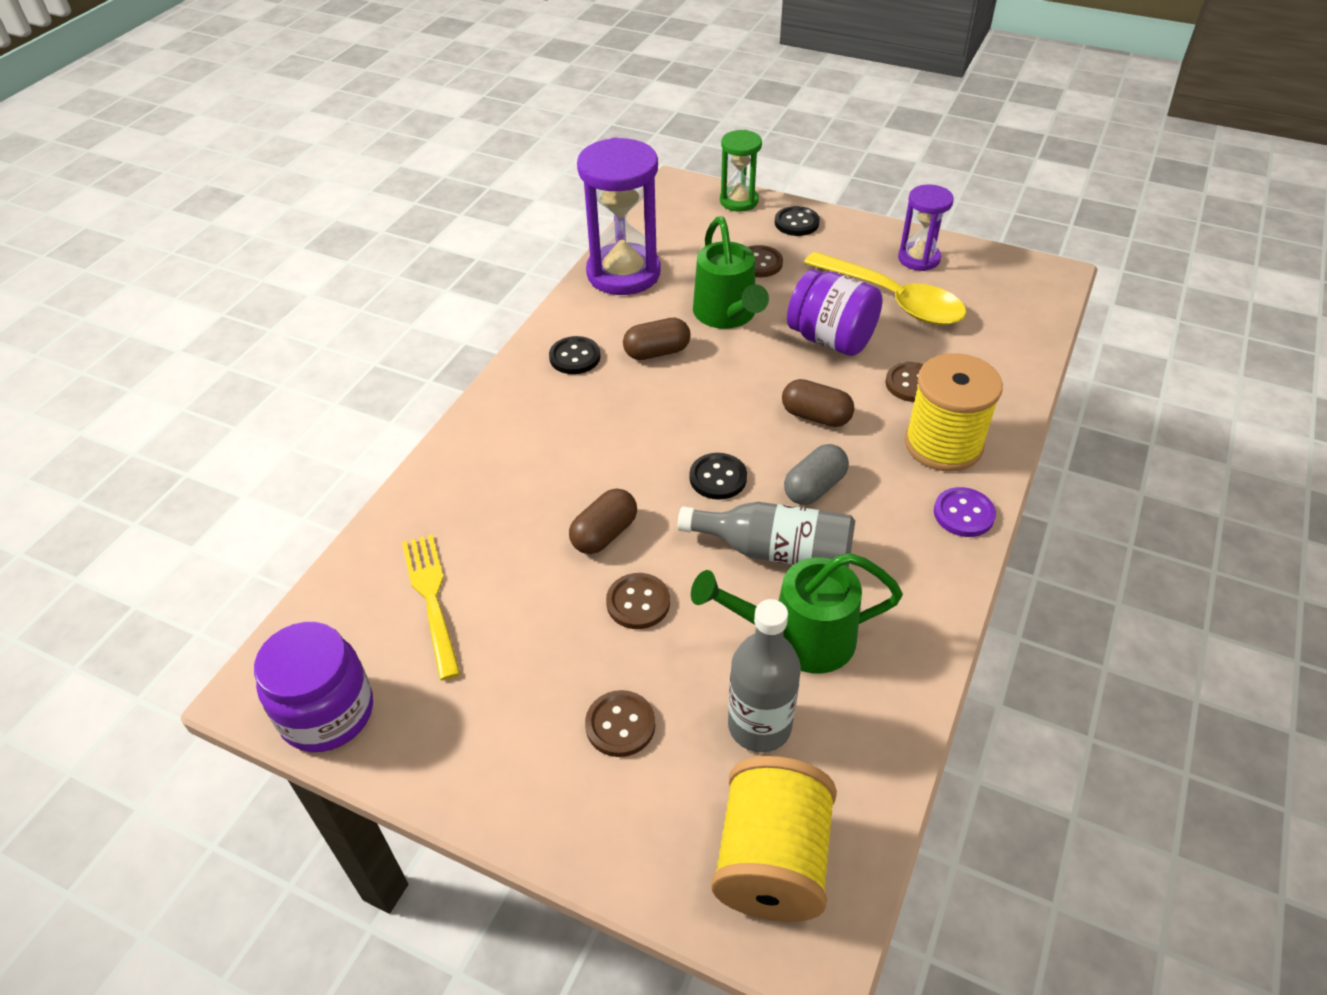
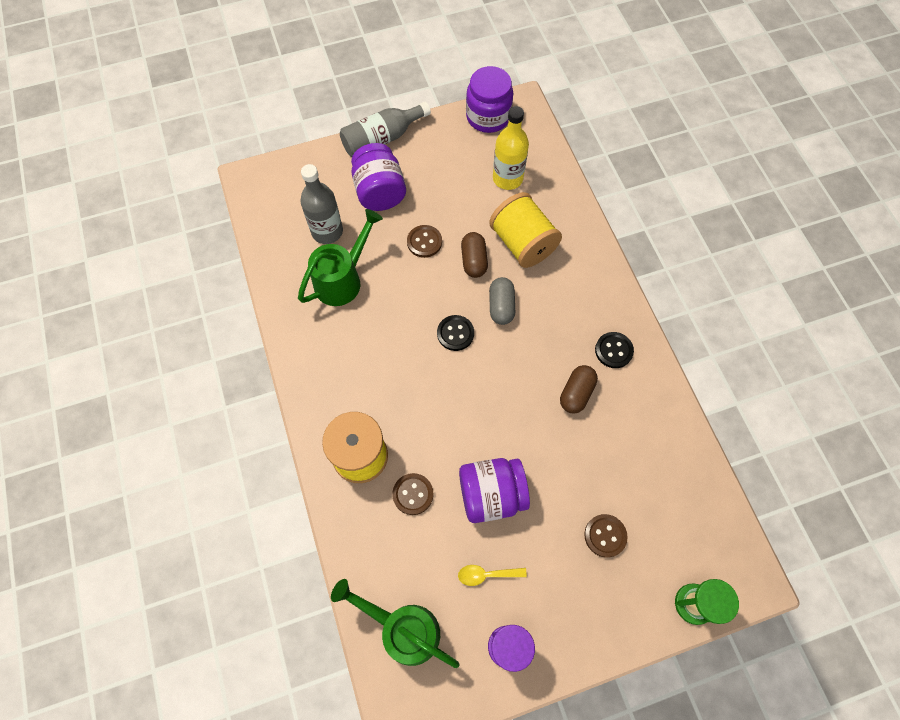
camera: 135 degrees right, 20 degrees up
(431, 598) = (507, 178): yellow fork -> yellow bottle
(620, 725) = (380, 192): brown button -> purple jar
(623, 273) = (672, 445): purple hourglass -> none
(727, 315) = (571, 461): green watering can -> green watering can (403, 628)
(771, 861) = (283, 191): yellow spool -> yellow spool (522, 243)
(775, 551) = (390, 314): grey bottle -> grey bottle (382, 139)
(796, 223) = (628, 613): black button -> none
(814, 487) = (403, 367): grey capsule -> grey capsule (501, 306)
(816, 416) = (444, 418): brown capsule -> none
(893, 300) = (487, 574): yellow spoon -> yellow spoon, size x0.44
(963, 514) = (317, 411): purple button -> none

